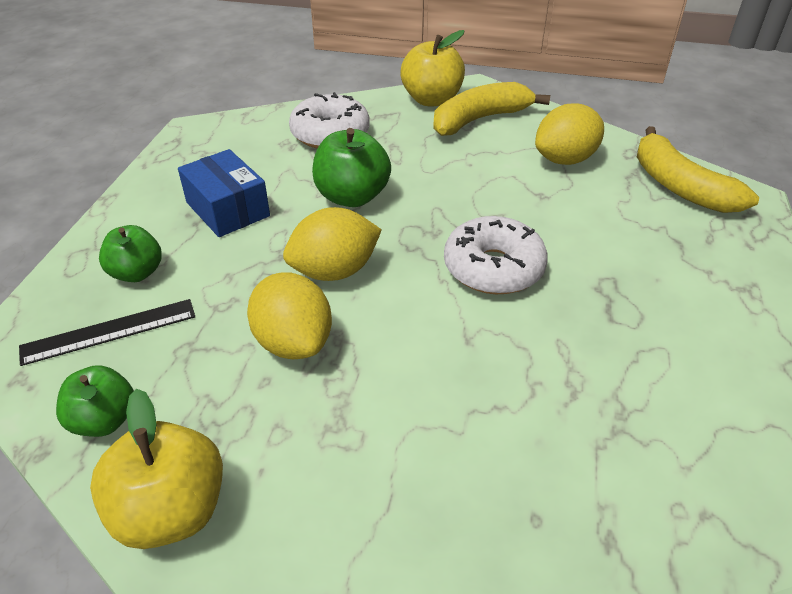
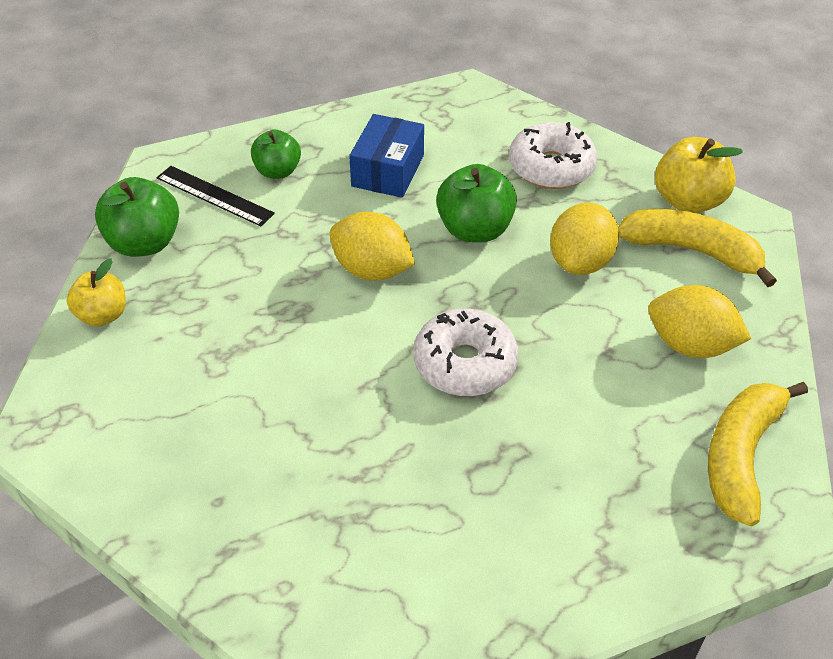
camera: 55 degrees right, 5 degrees up
(104, 420) = (144, 243): green apple -> green apple, size x1.51
(171, 511) = (102, 315): yellow apple -> yellow apple, size x0.66
(293, 342) = (278, 290): yellow lemon -> yellow lemon (580, 262)

